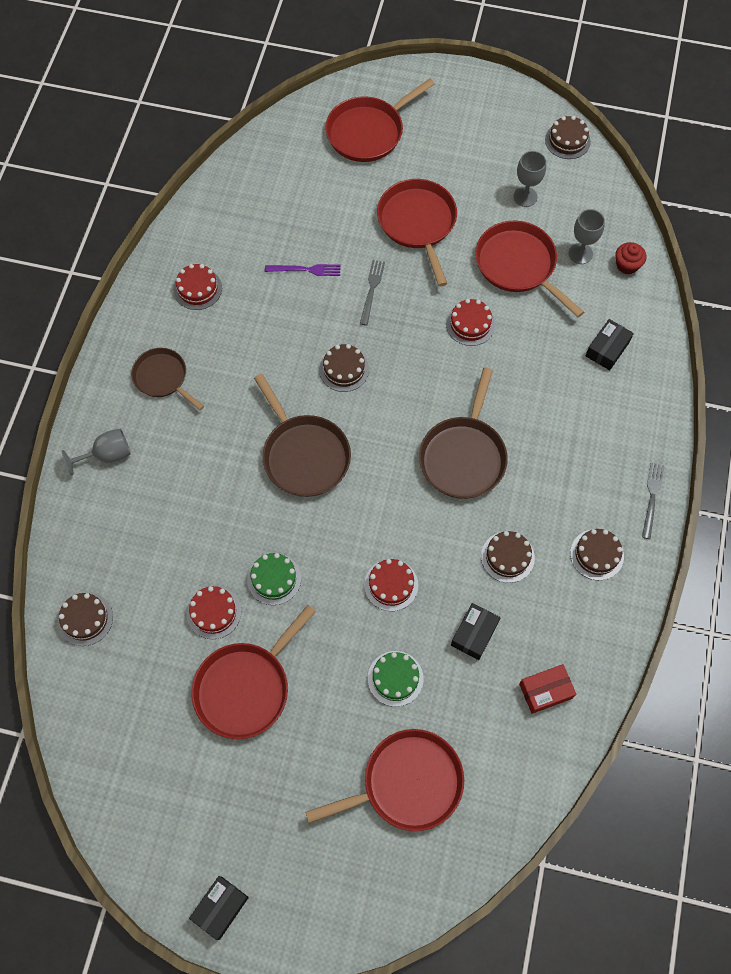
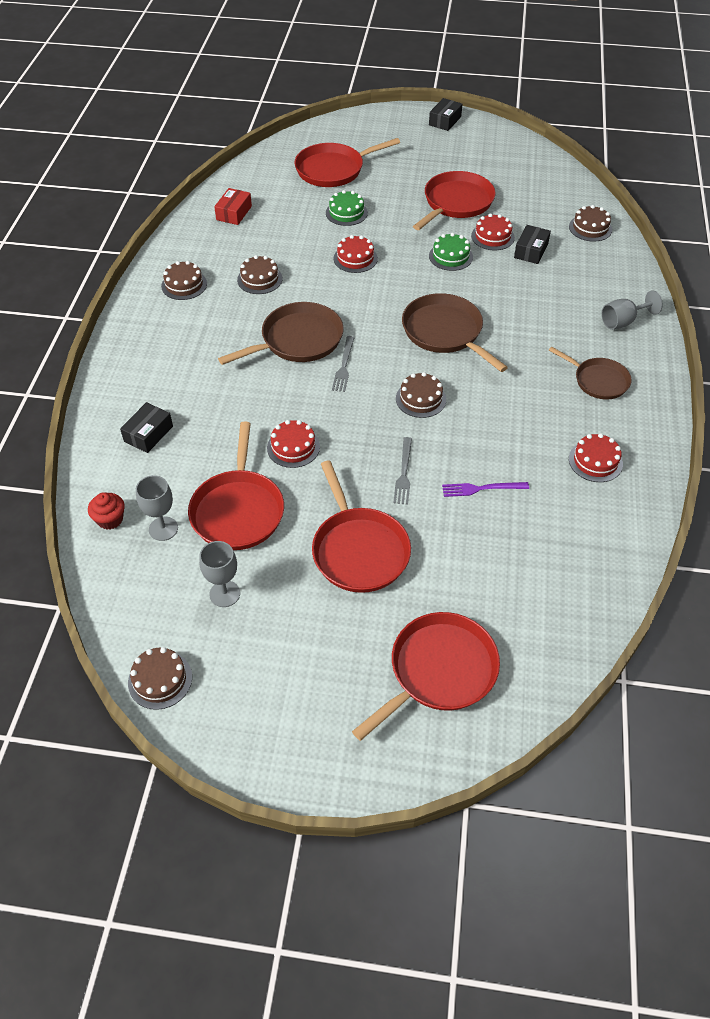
camera: 175 degrees right, 15 degrees down
(463, 456) = (298, 340): brown pan -> brown pan turned 45 degrees clockwise
(474, 634) = (287, 237): black box -> black box (531, 251)
(518, 265) = (238, 510): red pan -> red pan turned 45 degrees clockwise
(545, 691) = (234, 213): red box -> red box turned 45 degrees counterclockwise
(652, 497) = (128, 323): grey fork -> grey fork (344, 366)

